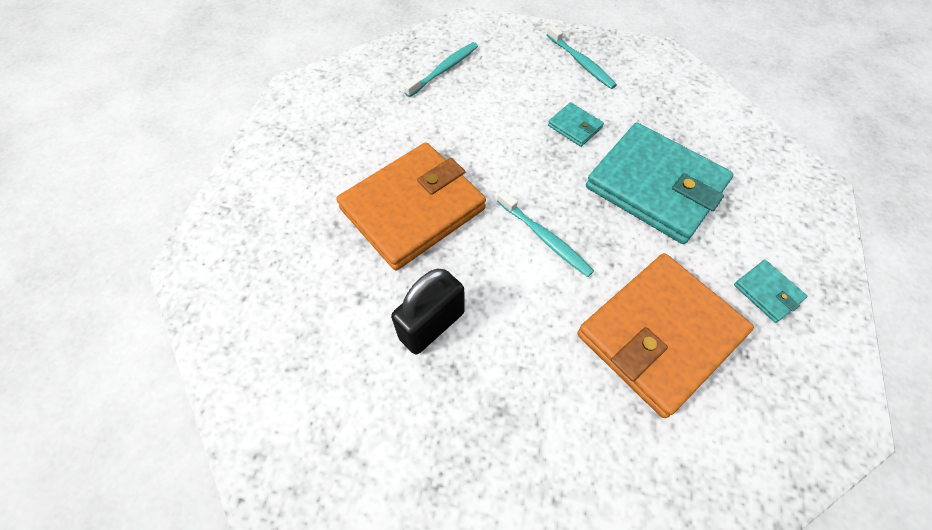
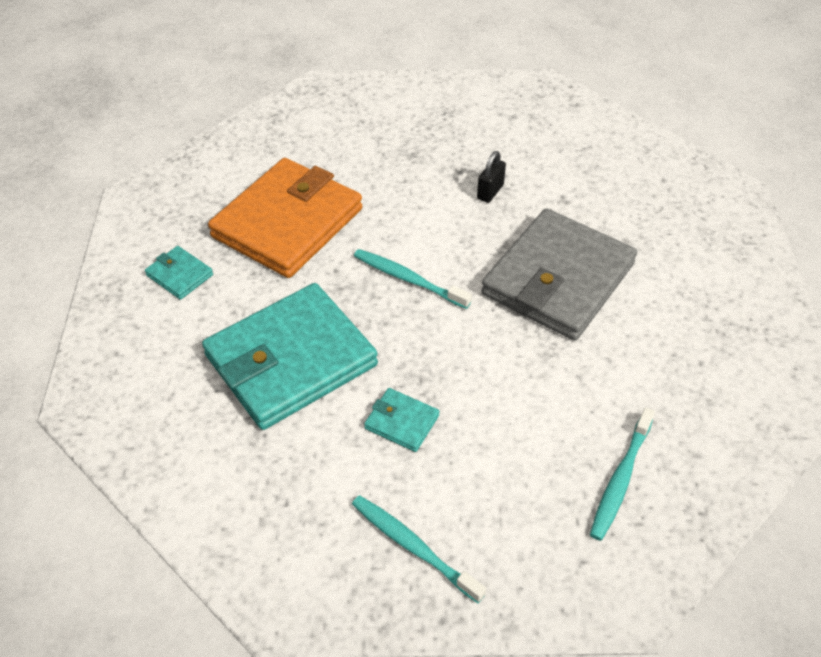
camera: 165 degrees right, 10 degrees down
(413, 208) = (558, 279): orange wallet -> grey wallet
(432, 325) = (490, 192): black padlock -> black padlock, size x0.55
(655, 186) = (291, 360): turquoise wallet -> turquoise wallet turned 60 degrees counterclockwise

